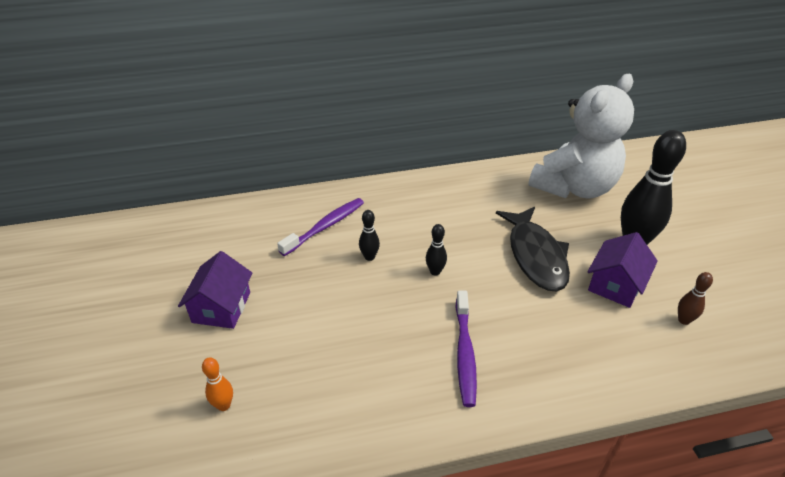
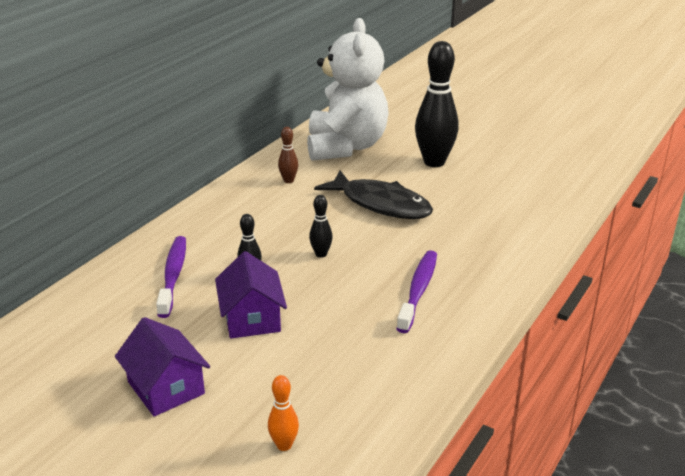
camera: 45 degrees left, 10 degrees down
(464, 353) = (418, 290): purple toothbrush -> purple toothbrush turned 120 degrees counterclockwise
(615, 284) = (457, 193): purple house -> purple house (252, 318)
(683, 320) = (522, 191): brown bowling pin -> brown bowling pin (288, 180)

